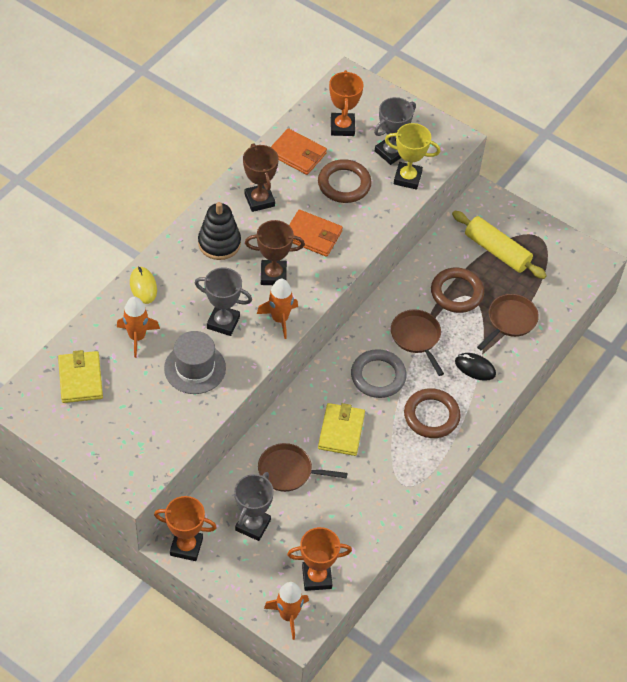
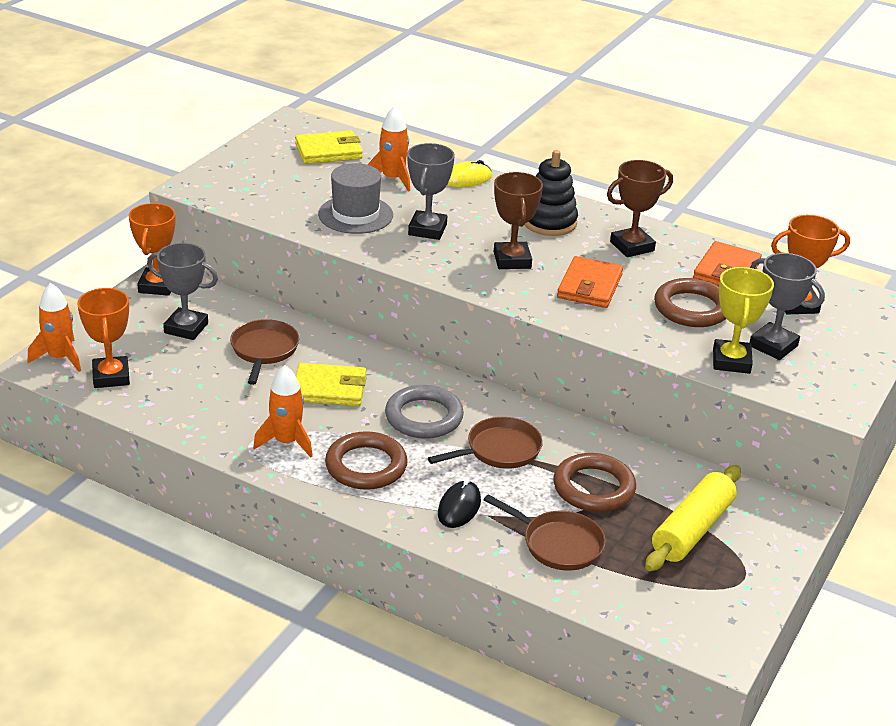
camera: 85 degrees right, 20 degrees down
(280, 319) = (443, 267): orange rocket -> orange rocket (286, 442)

